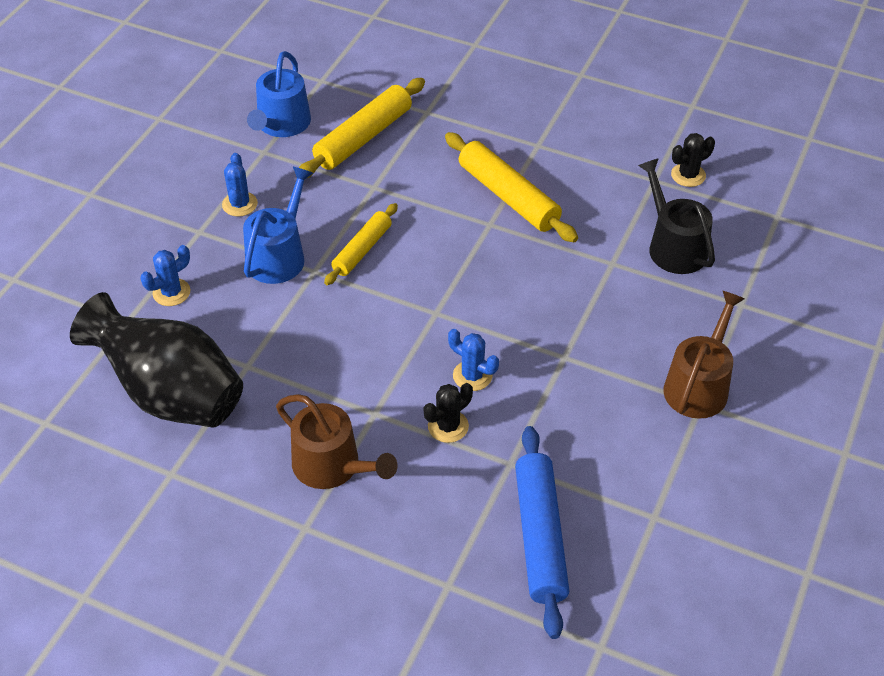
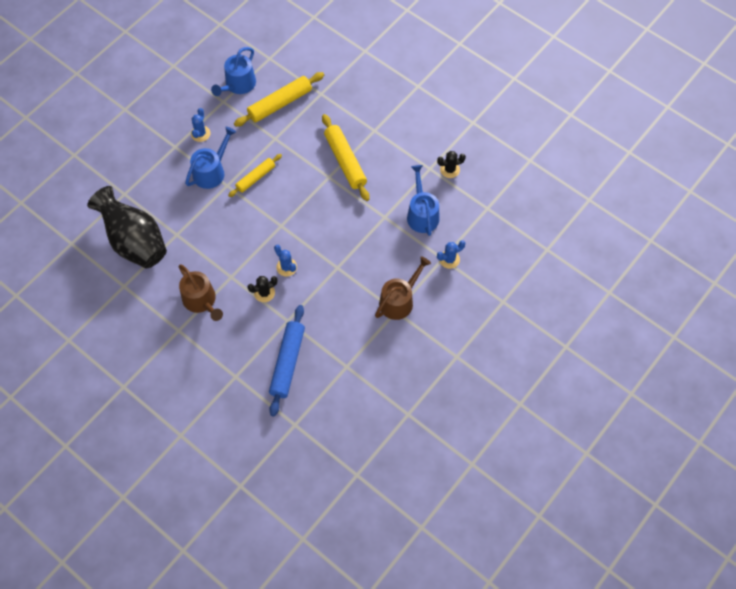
camera: 15 degrees right, 15 degrees up
(171, 292) = (151, 181): blue cactus -> blue cactus (449, 259)
(674, 246) = (422, 214): black watering can -> blue watering can

